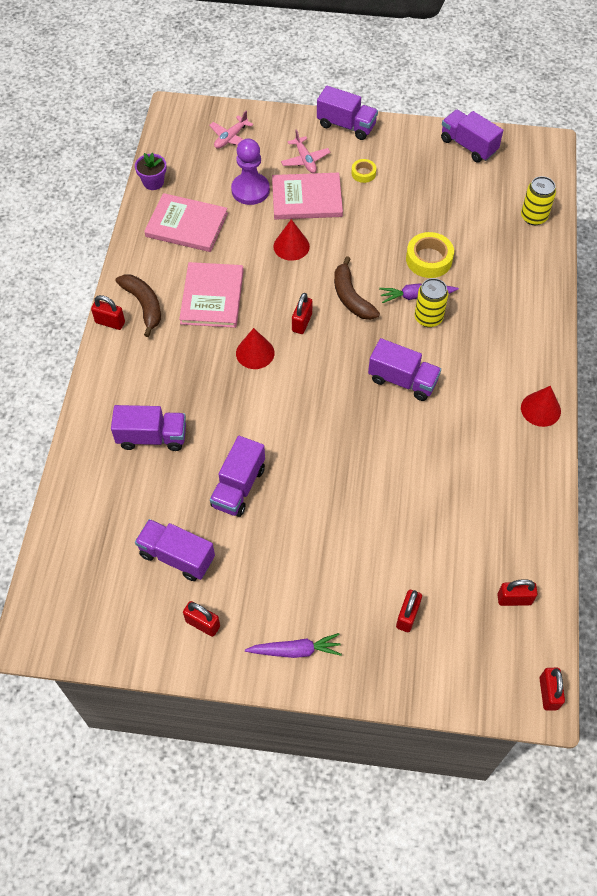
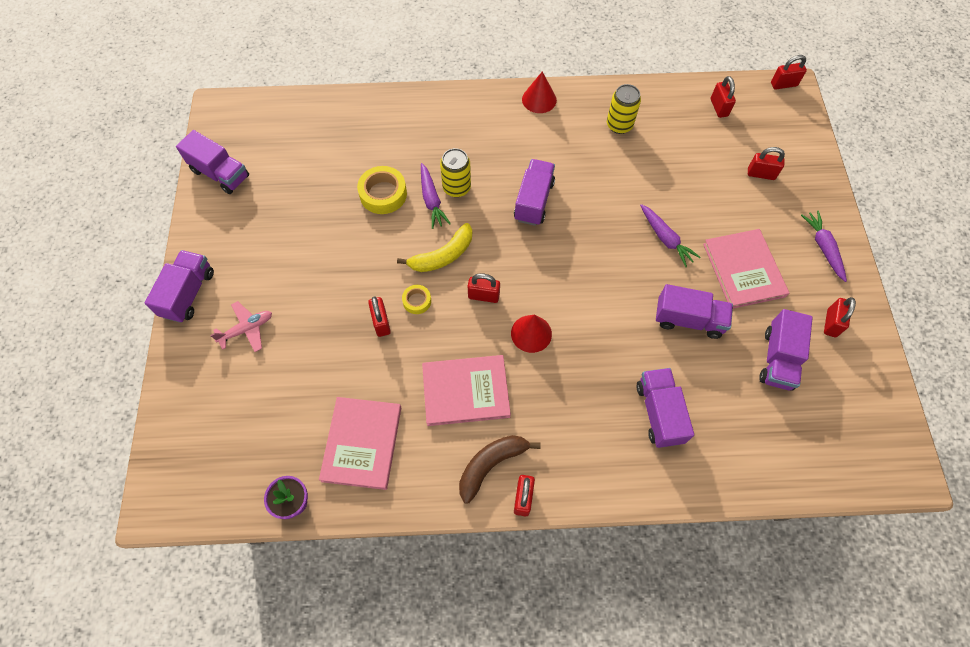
camera: 100 degrees left, 5 degrees up
(231, 138) = (210, 421): pink plane -> none
(250, 190) = (299, 381): purple pawn -> none
(291, 246) = (381, 322): red cone -> red padlock
(307, 198) = (308, 318): pink book -> pink book (743, 270)
(336, 490) = (665, 239): none -> purple carrot
(351, 297) = (442, 255): brown banana -> yellow banana
(363, 173) = (266, 266): yellow tape -> yellow tape (417, 301)
(468, 146) = (220, 174): purple truck -> purple truck turned 90 degrees counterclockwise
(533, 217) = (317, 114): yellow can -> yellow can (619, 125)

